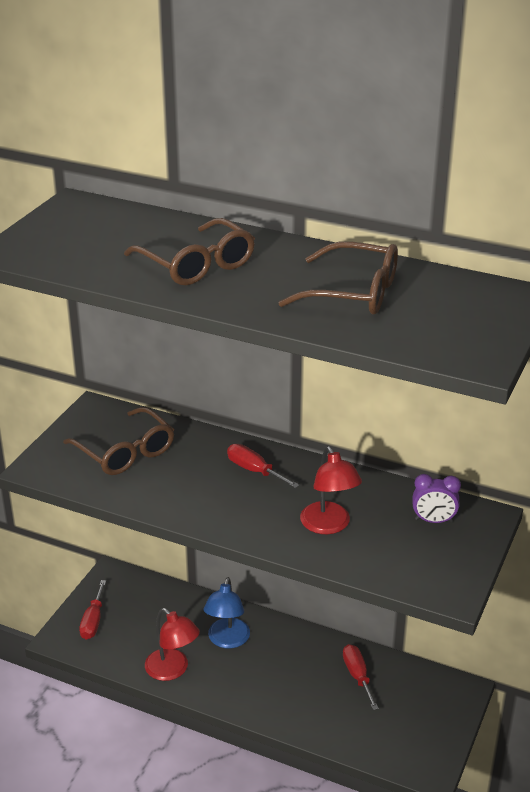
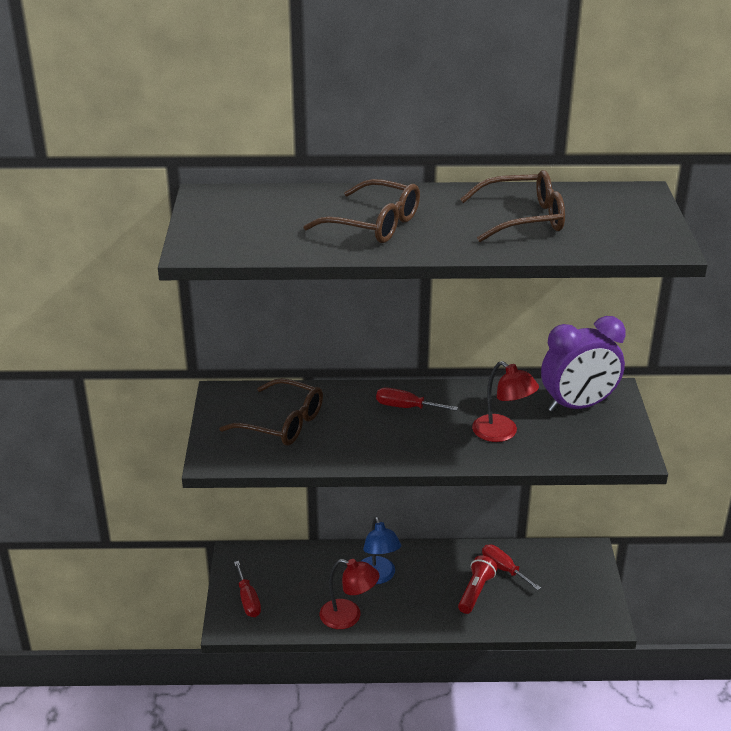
camera: 25 degrees left, 0 degrees up
(313, 689) = (476, 591): none -> red flashlight
(433, 521) = (578, 406): purple clock -> purple clock, size x2.01

